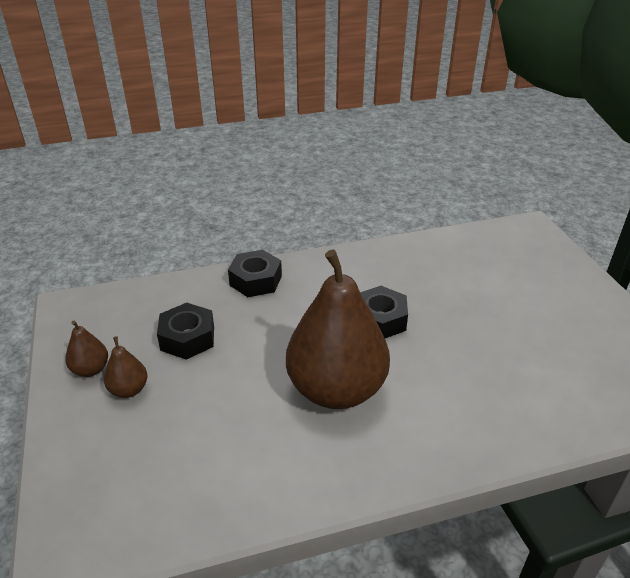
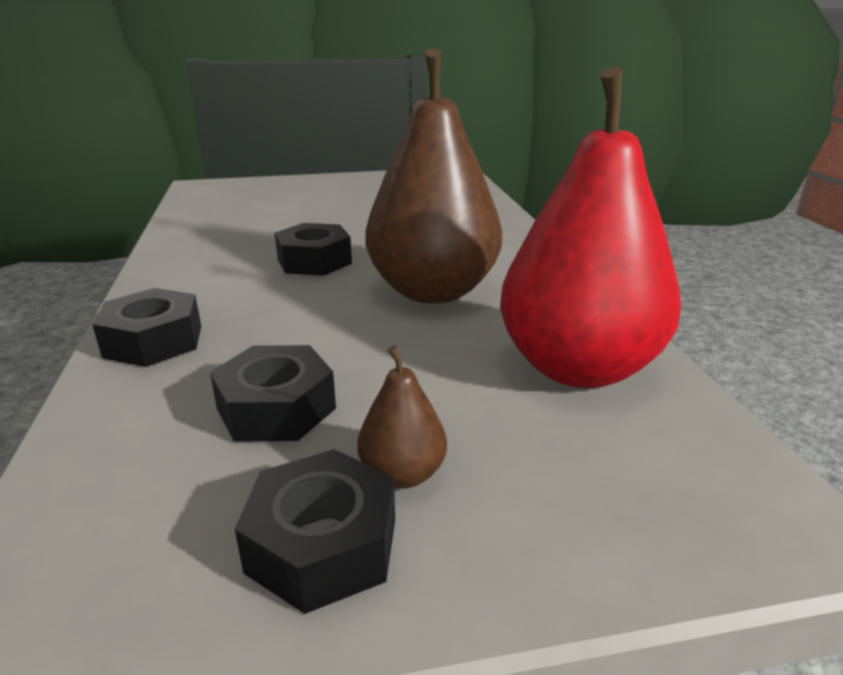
camera: 85 degrees left, 10 degrees down
(90, 369) = (323, 545): brown pear -> black nut
(222, 471) = (578, 368): none -> red pear

